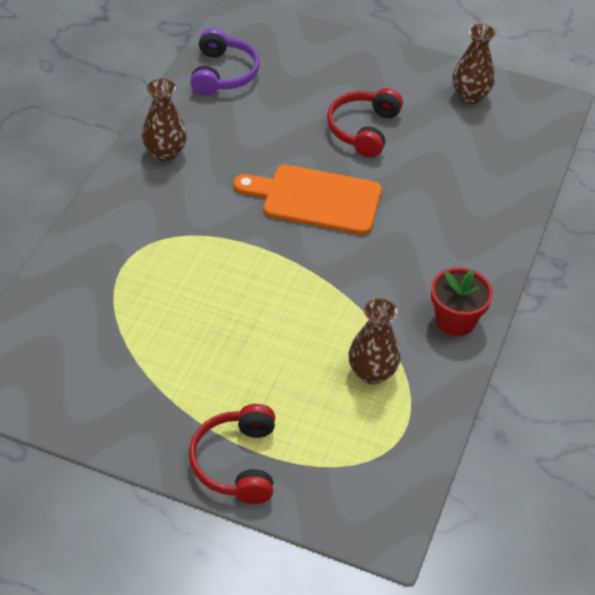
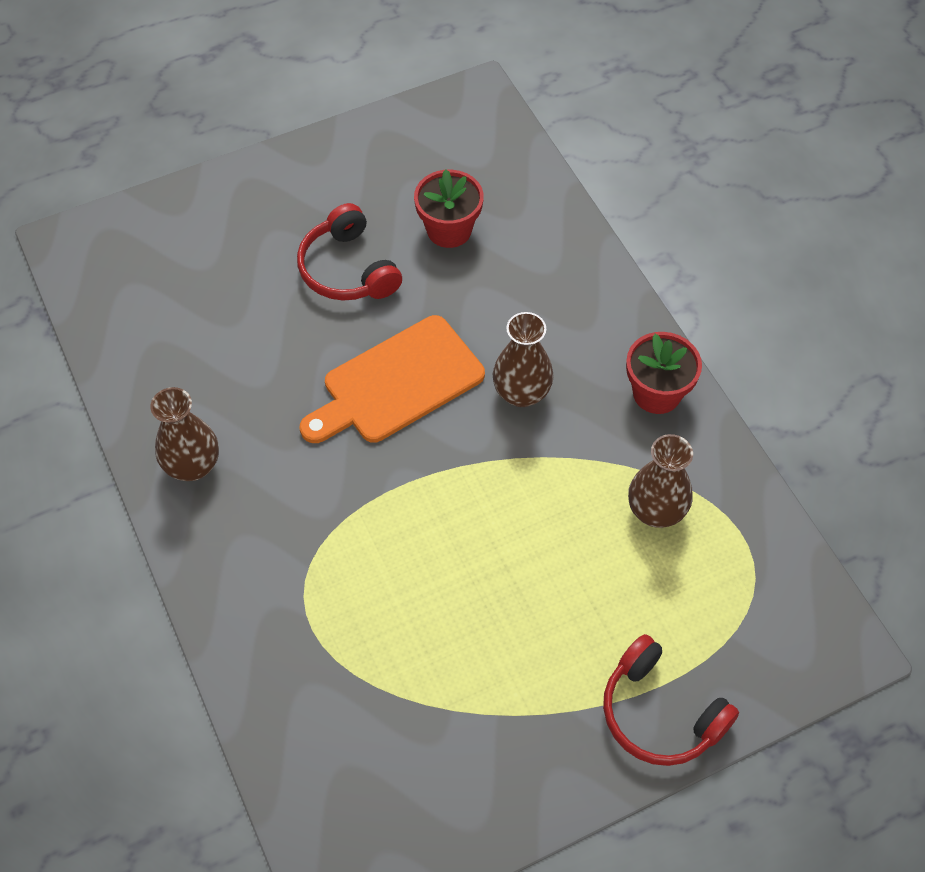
camera: 45 degrees left, 10 degrees up
(223, 73) = (136, 324): purple headphones -> none
(446, 153) = (449, 230): none -> red flower pot
(470, 96) = (397, 150): brown vase -> brown vase (521, 393)

